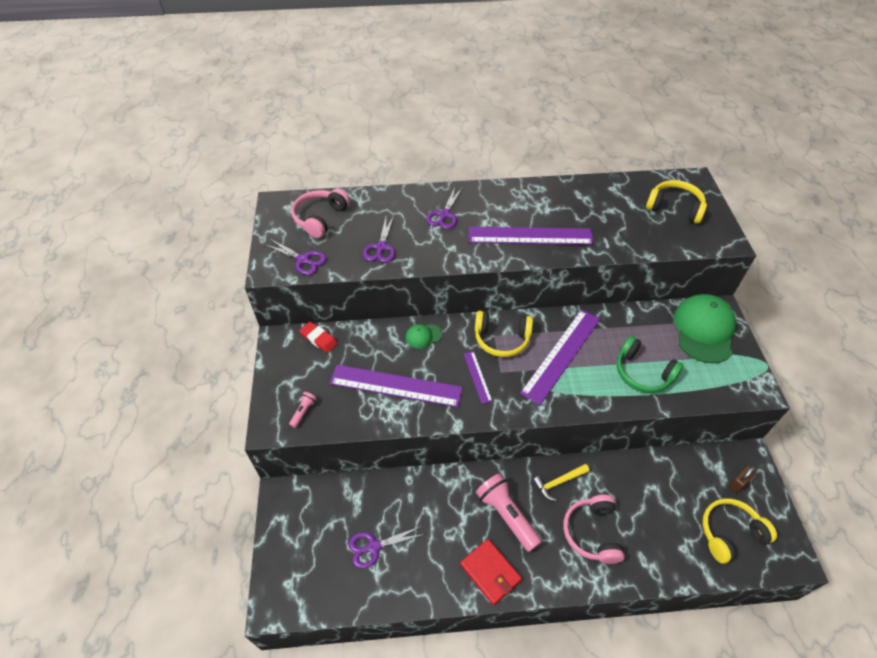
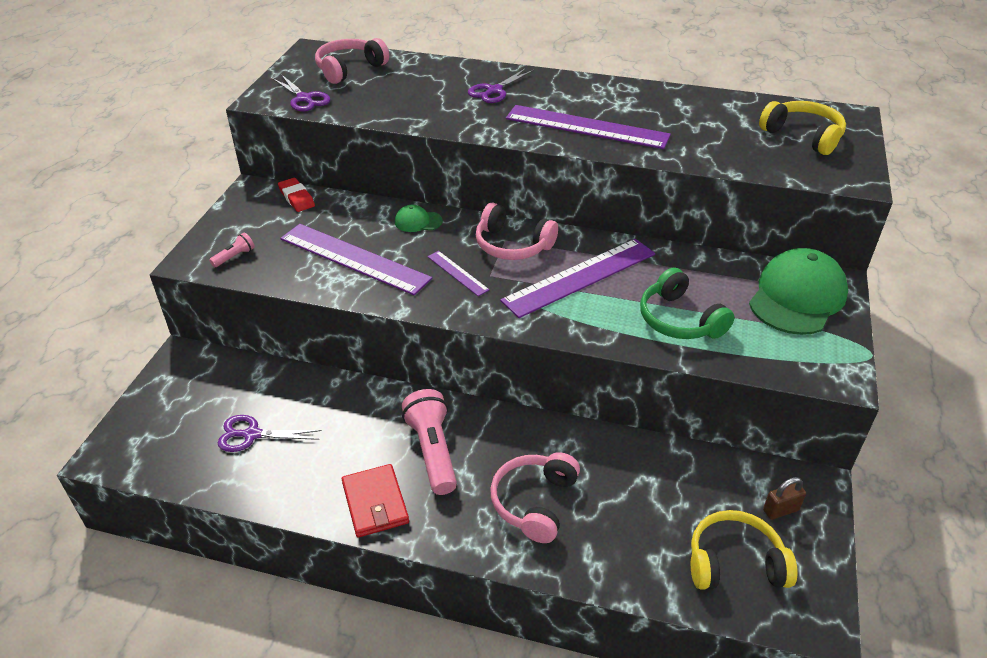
camera: 20 degrees right, 10 degrees down
(381, 247) = (399, 104): purple scissors -> none
(477, 377) = (457, 273): purple ruler -> purple ruler turned 45 degrees counterclockwise
(501, 339) = (512, 245): yellow headphones -> pink headphones
(558, 482) = (521, 437): yellow hammer -> none

